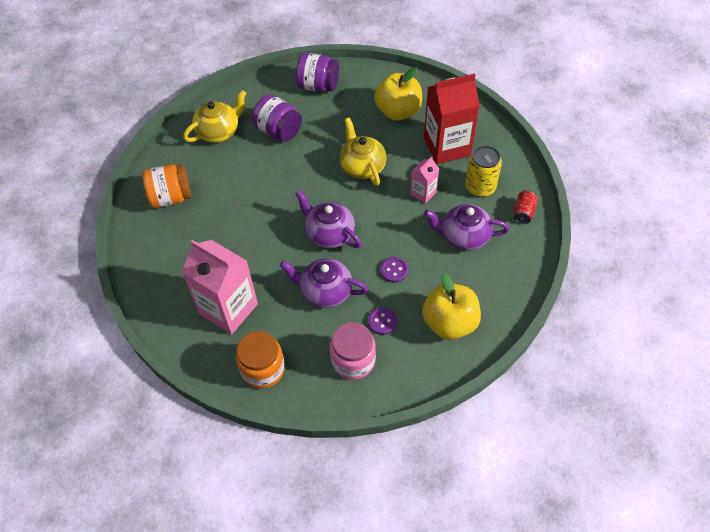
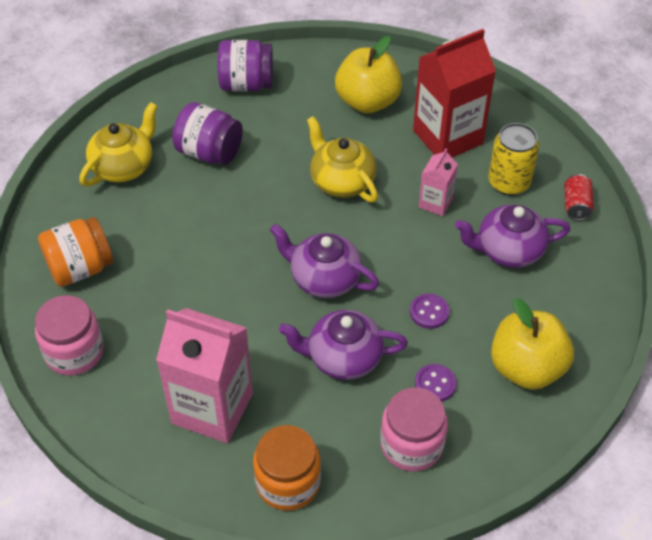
camera: 15 degrees left, 5 degrees down
(151, 253) = (74, 352): none -> pink jar

